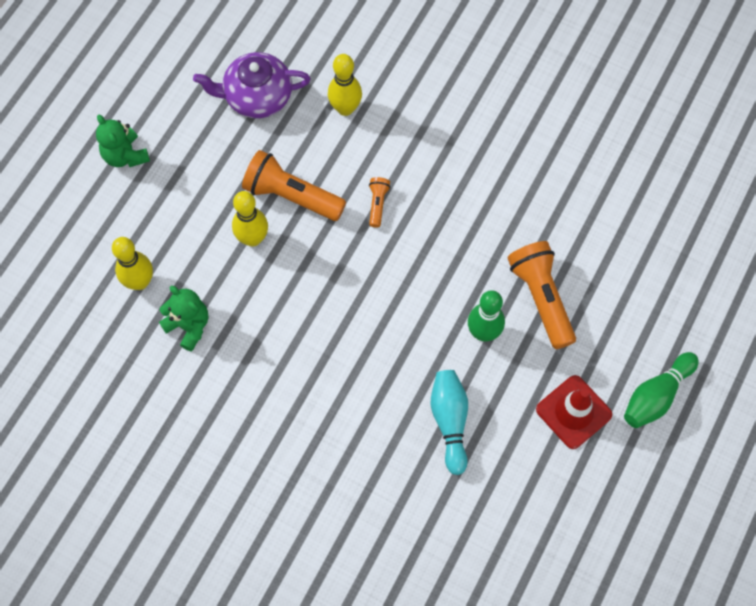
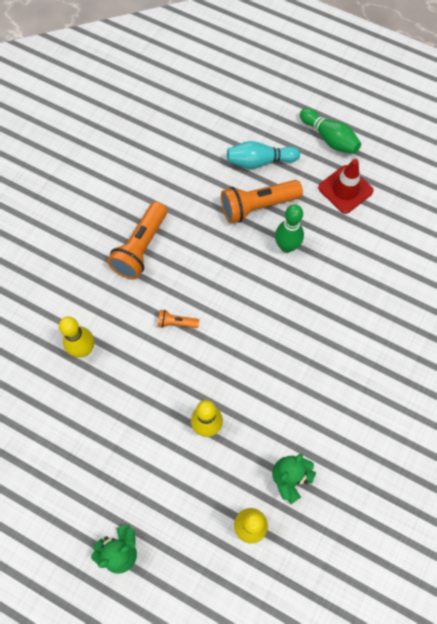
camera: 90 degrees left, 0 degrees up
(257, 96) = (65, 427): purple teapot -> none
(291, 195) = (166, 393): orange flashlight -> orange flashlight (140, 248)
(450, 421) = (359, 271): turquoise bowling pin -> turquoise bowling pin (259, 161)

